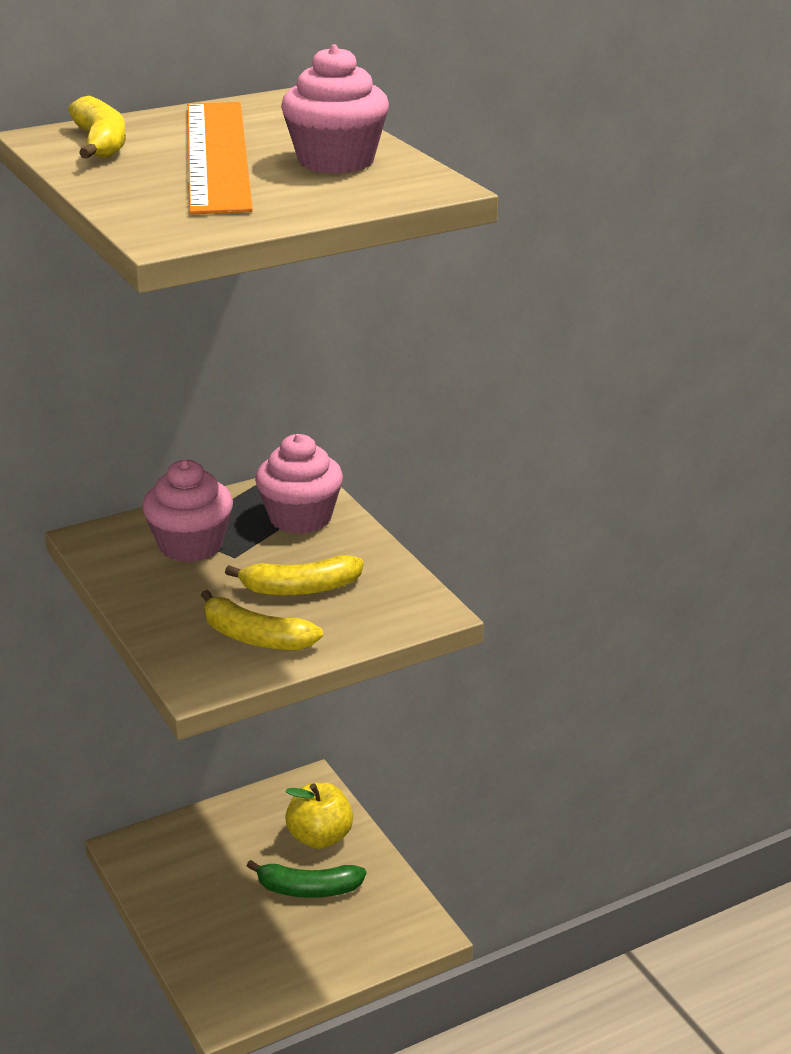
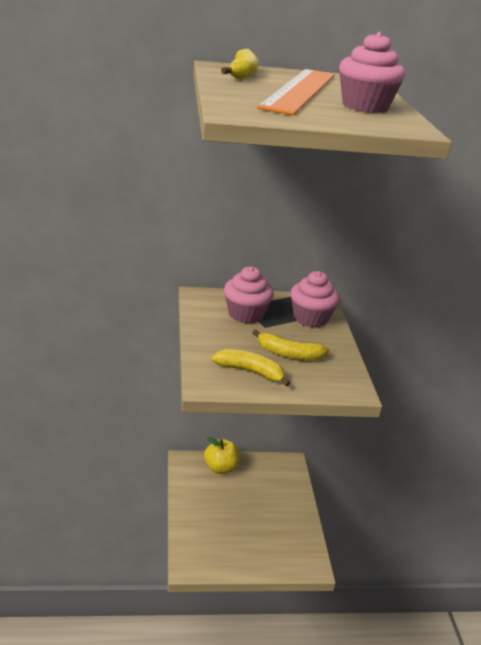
camera: 20 degrees right, 0 degrees up
(256, 638) = (250, 371): yellow banana -> yellow banana turned 150 degrees clockwise
(308, 889) = (263, 517): green banana -> none
(320, 837) = (282, 492): yellow apple -> yellow apple (220, 468)

